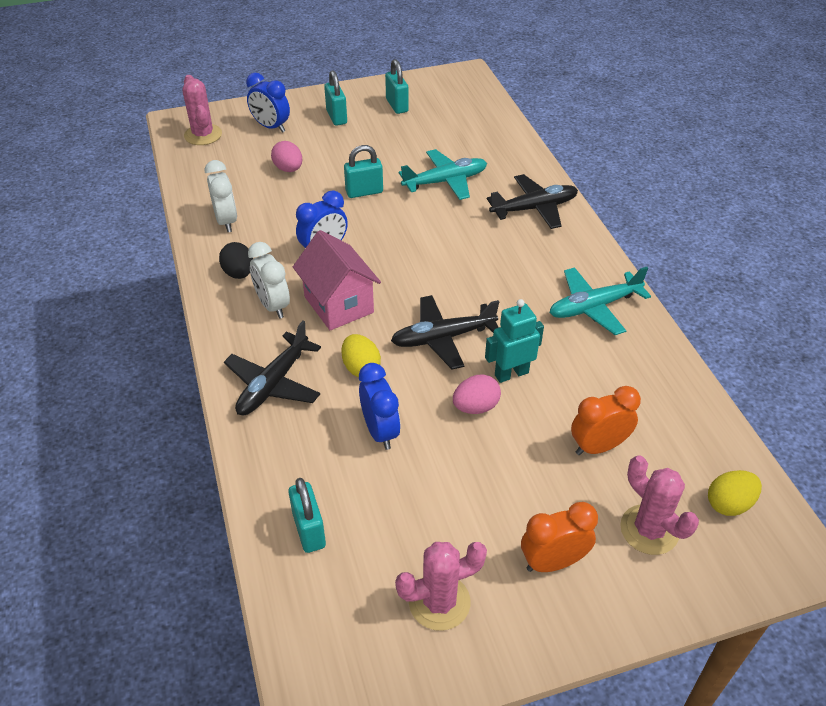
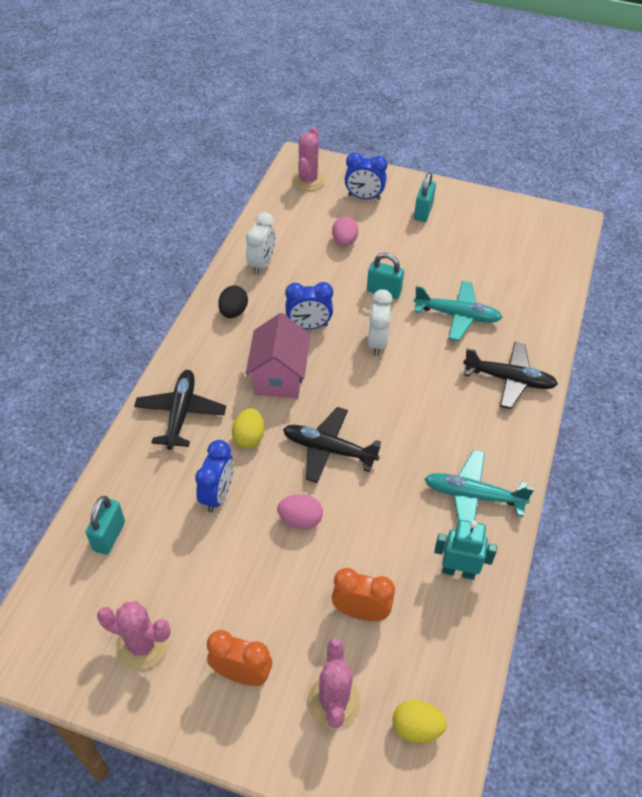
camera: 35 degrees right, 5 degrees up
(271, 127) = (364, 197): blue clock -> blue clock turned 60 degrees counterclockwise
(273, 306) = (233, 351): white clock -> white clock (377, 343)
(273, 384) = (181, 413): black plane -> black plane turned 120 degrees clockwise
(397, 105) = (482, 225): turquoise padlock -> none
(511, 373) = (352, 510): turquoise robot -> turquoise robot (458, 571)

